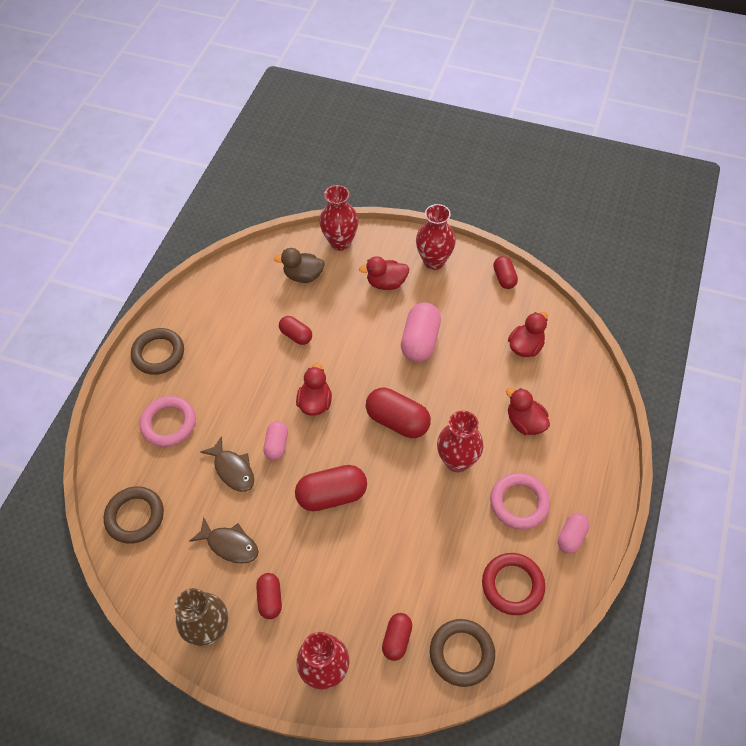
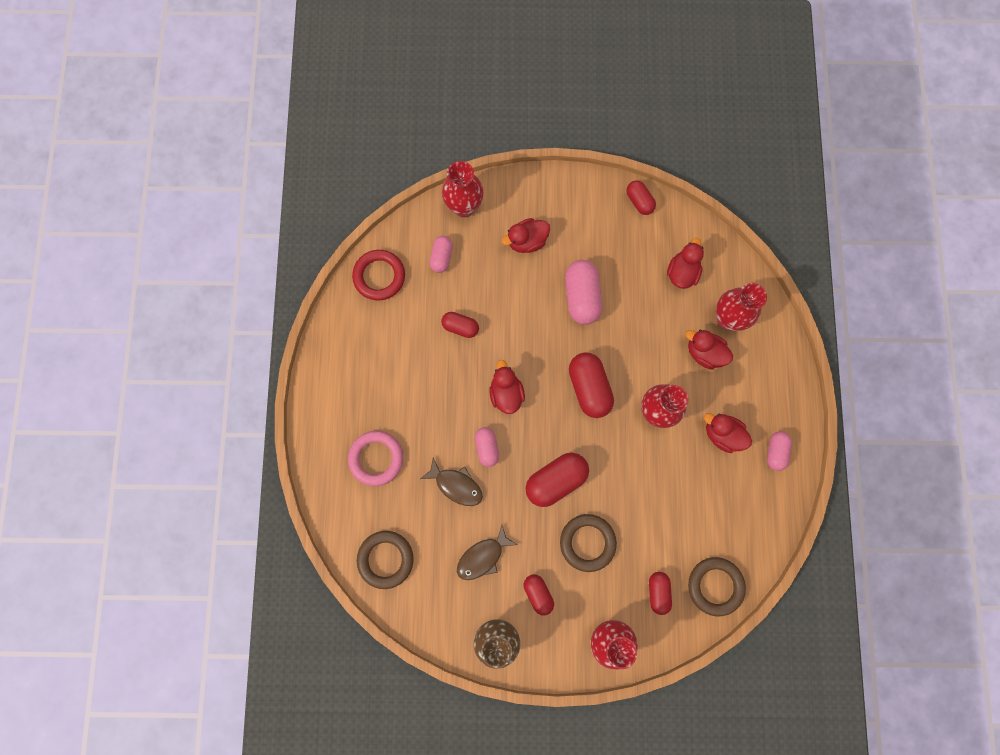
camera: 20 degrees left, 20 degrees up
(158, 353) = (333, 388): brown ring -> brown ring (587, 542)
(230, 544) = (483, 557): brown fish -> brown fish turned 135 degrees clockwise
(303, 276) = (441, 257): brown duck -> pink capsule
(397, 421) = (589, 388): red capsule -> red capsule turned 60 degrees clockwise
(434, 261) = (565, 202): red vase -> red vase (727, 318)
(512, 585) = (739, 512): red ring -> red ring (379, 276)
(519, 503) = (722, 434): pink ring -> red duck

